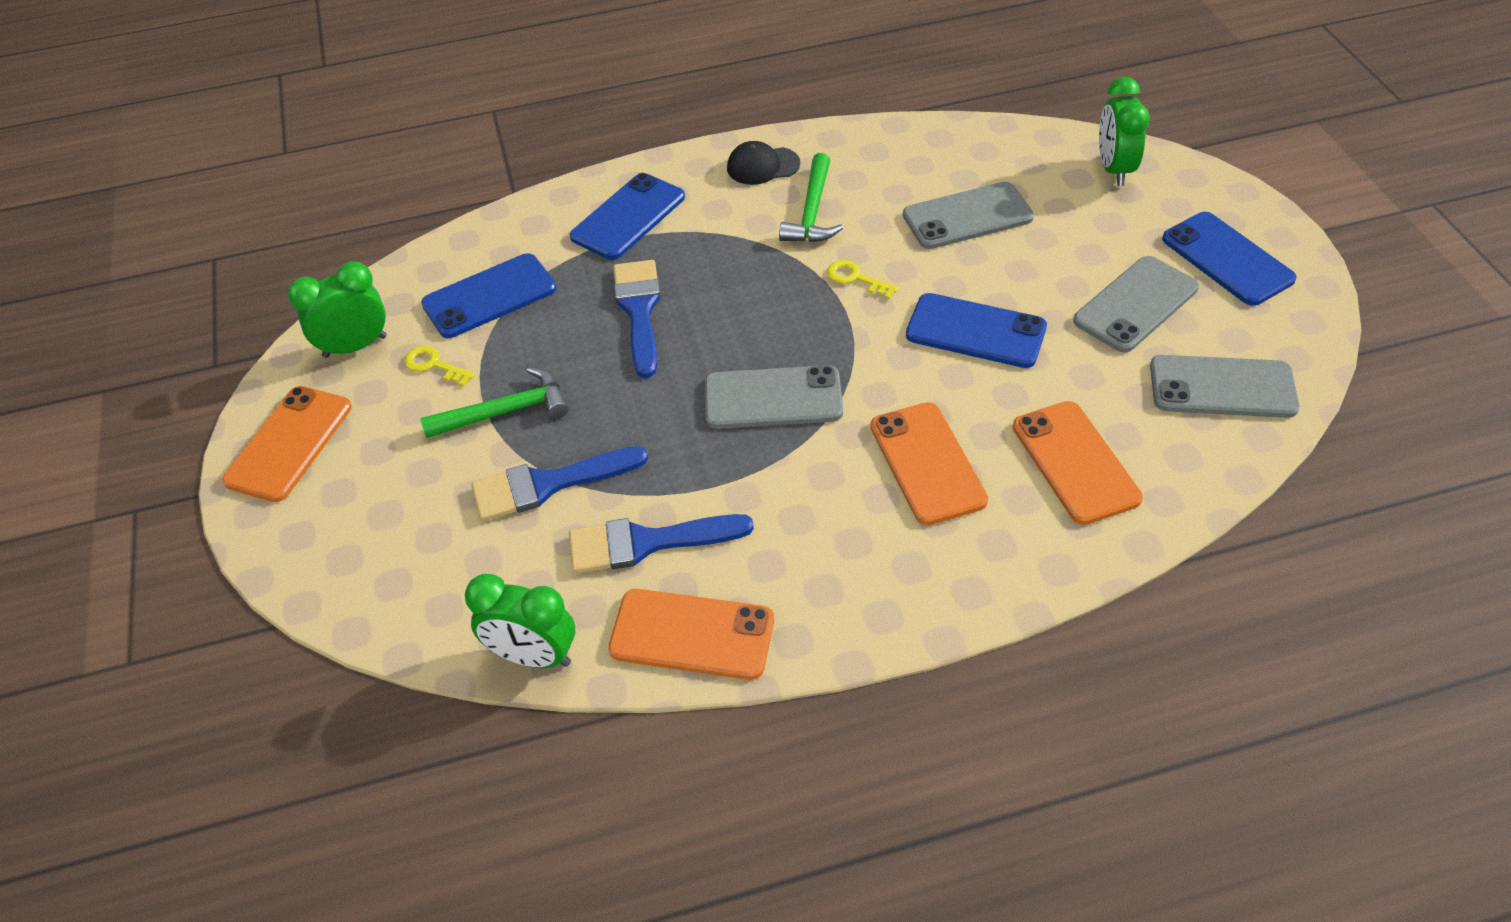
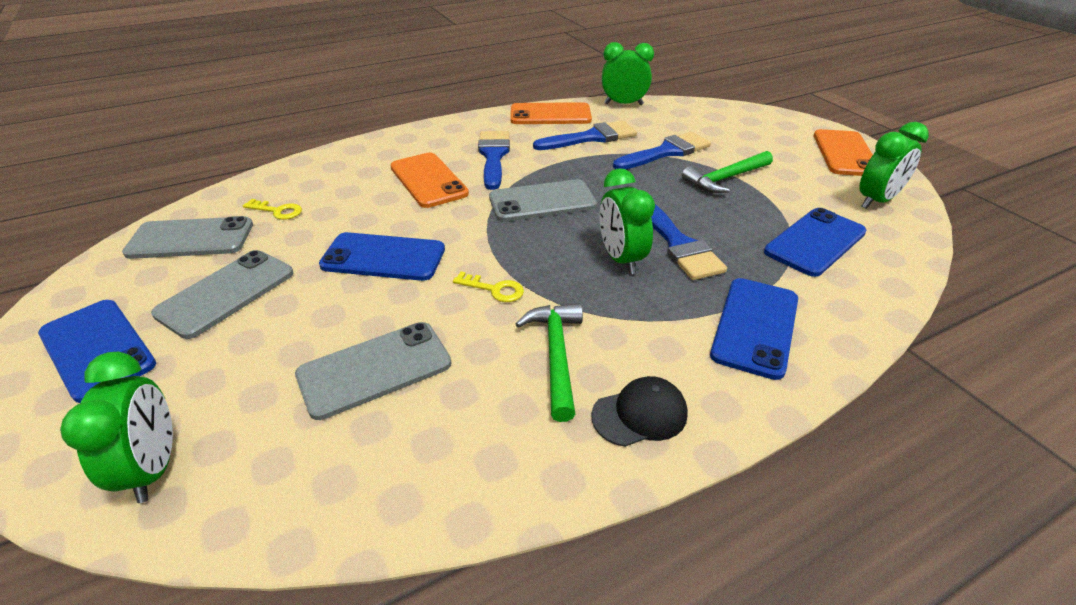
camera: 165 degrees right, 10 degrees down
(434, 365) = (804, 196): yellow key -> yellow key (277, 211)
(713, 299) = (620, 259): none -> green clock
(822, 511) = (493, 156): none -> blue brush
(1075, 462) = (327, 189): orange phone -> none

